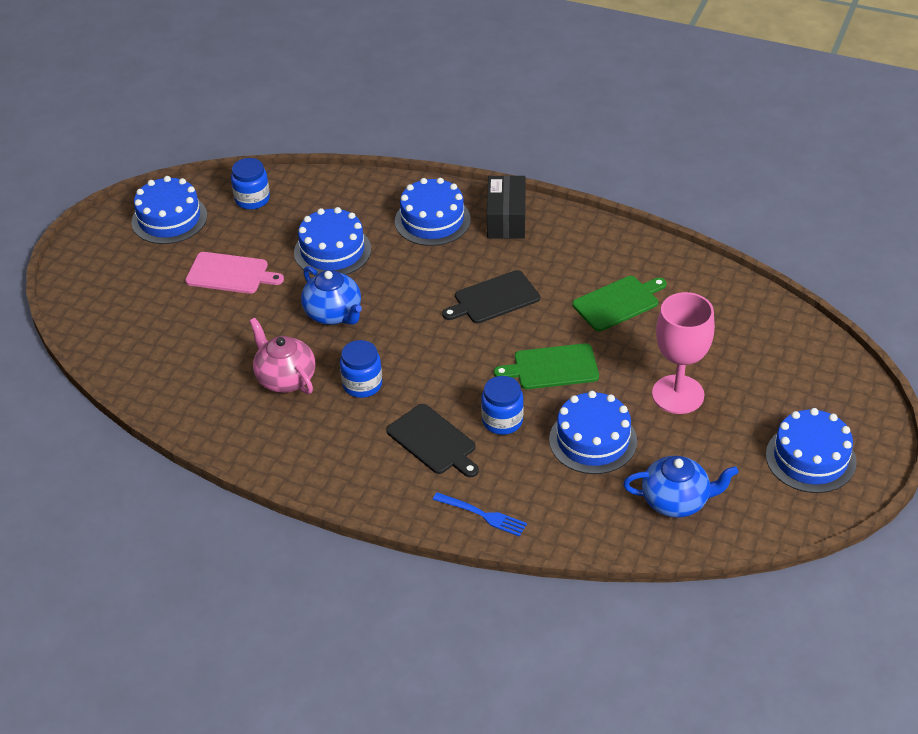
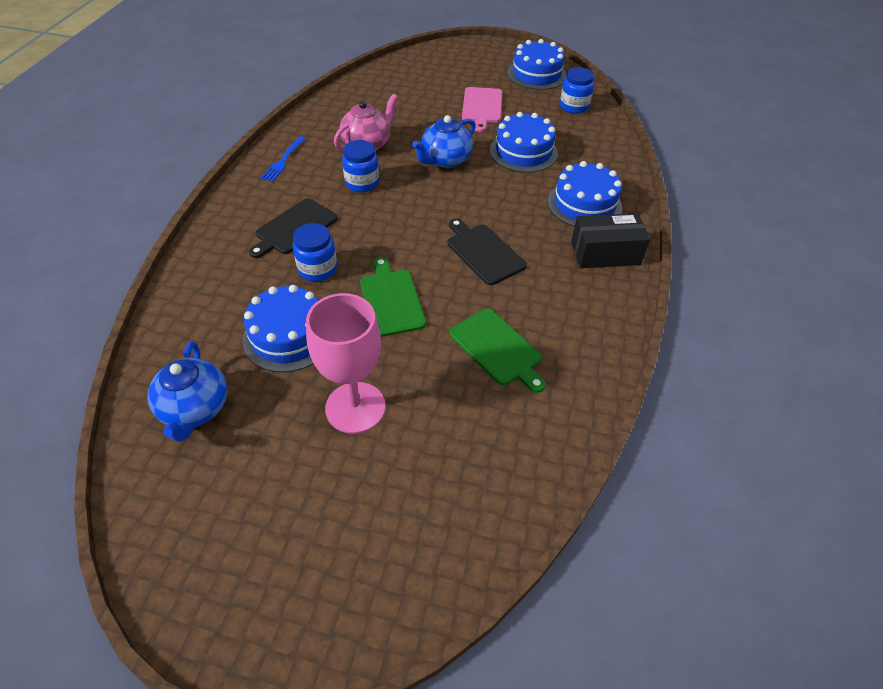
camera: 80 degrees right, 5 degrees up
(483, 515) = (203, 264): blue fork -> blue fork (283, 161)
(810, 458) = (244, 553): blue cake -> none

